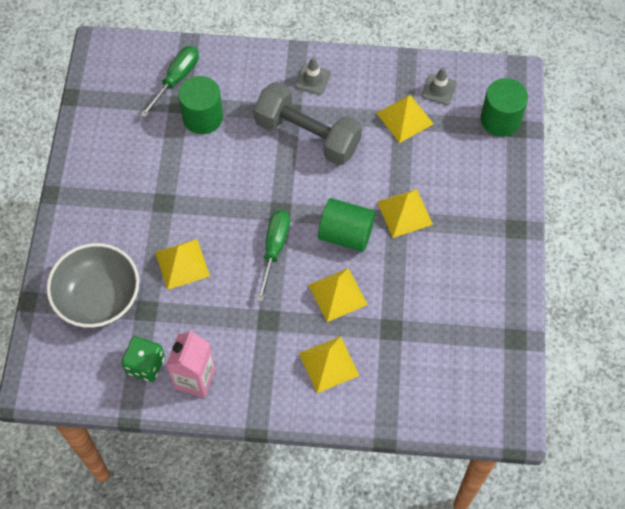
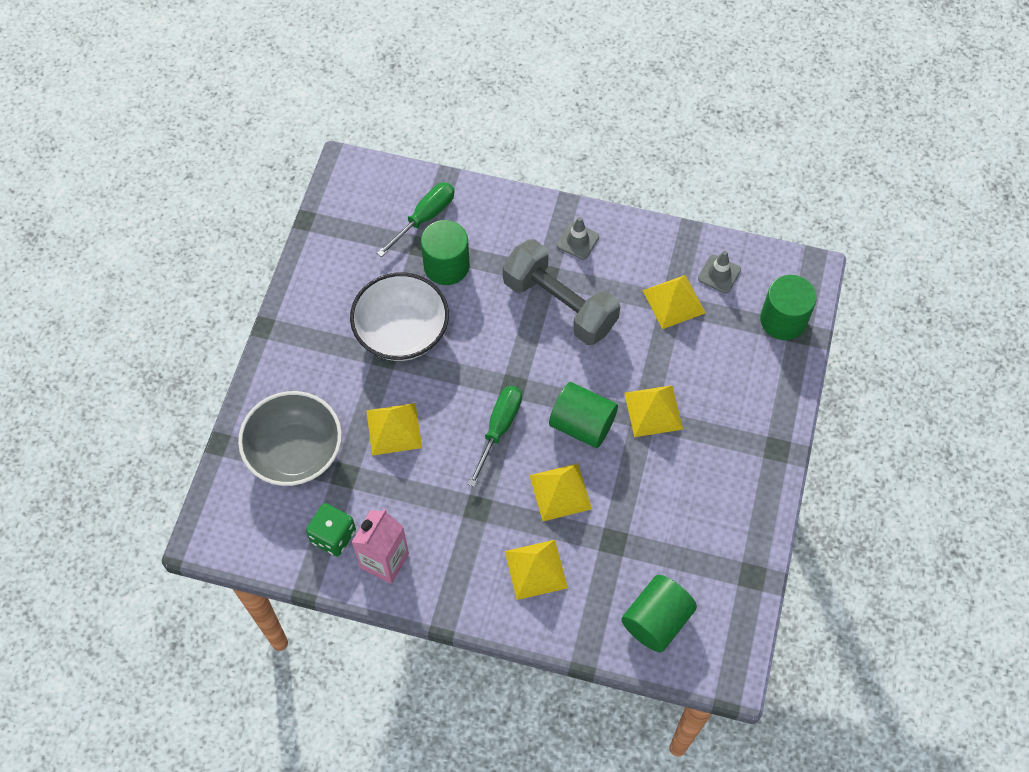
camera: 10 degrees right, 0 degrees up
(174, 180) = (402, 332): none -> white bowl
(441, 390) = (656, 620): none -> green cylinder

